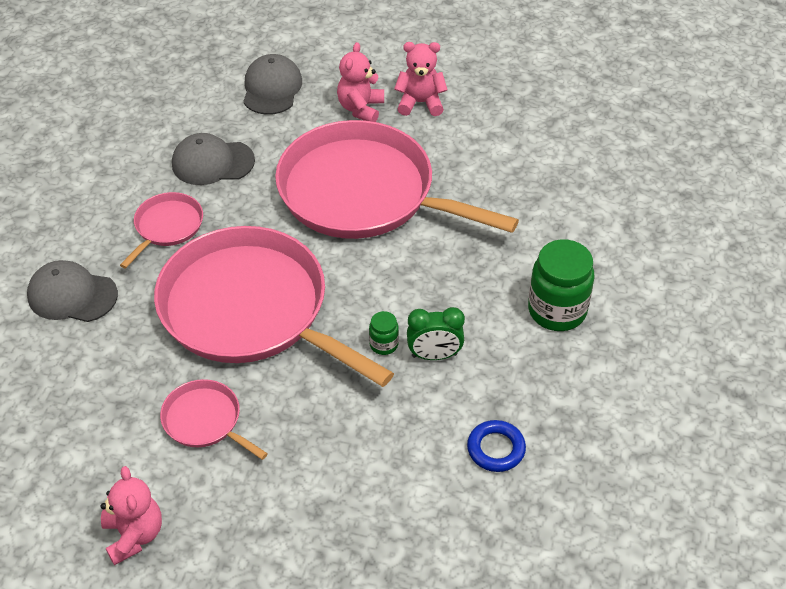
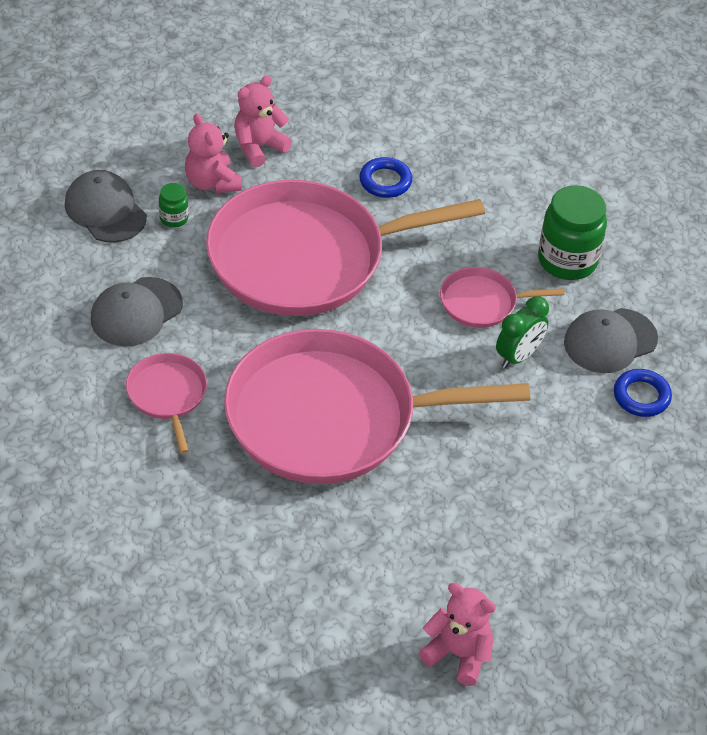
camera: 45 degrees left, 0 degrees up
(72, 295) = (157, 510): grey cap -> grey cap (610, 341)
(205, 421) = (404, 530): pink pan -> pink pan (482, 302)
(383, 344) = (470, 373): green jar -> green jar (174, 218)
(483, 174) = (385, 181): none -> blue ring

